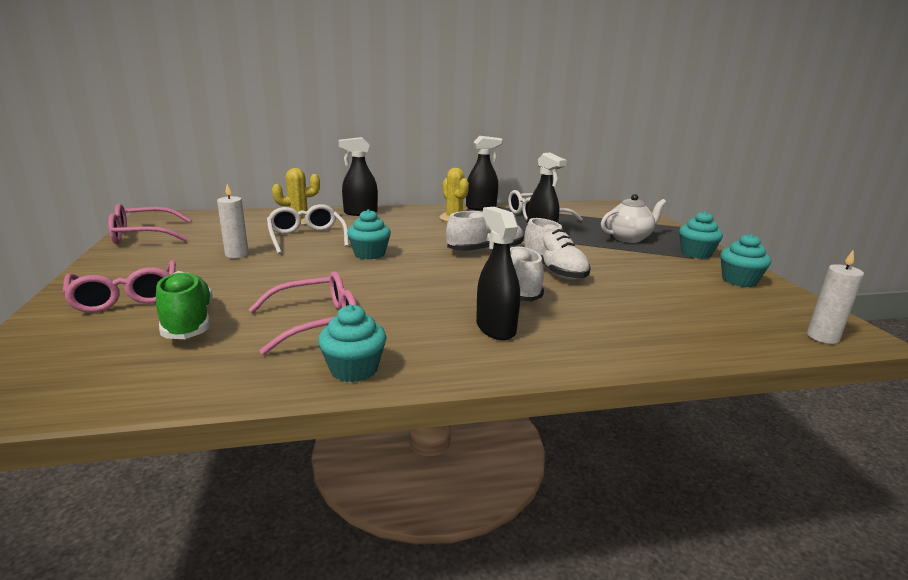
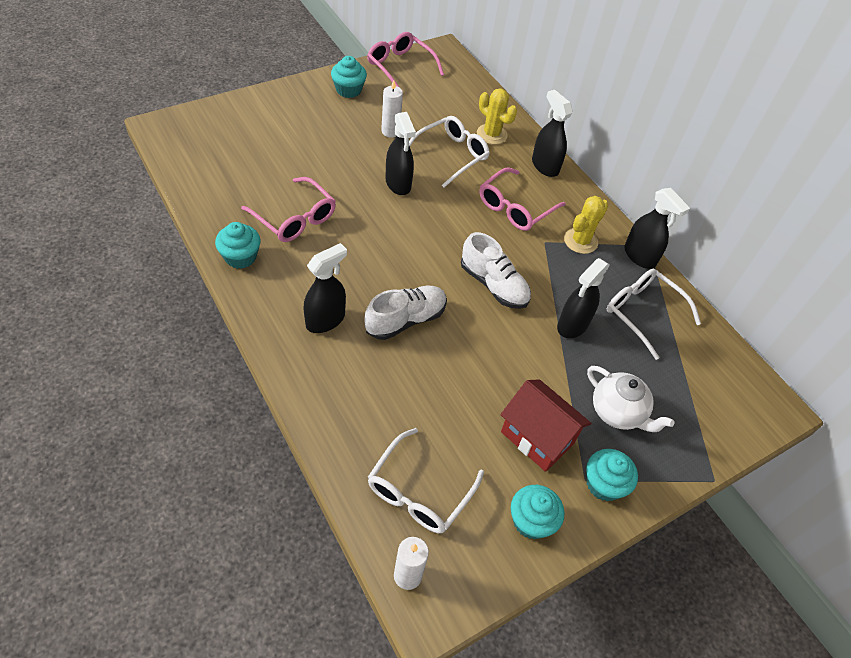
camera: 65 degrees right, 30 degrees up
(126, 297) = (293, 115): pink glasses -> pink glasses (515, 208)
(188, 322) = (270, 159): green shoe -> none
(320, 263) = (398, 184): none -> black spray bottle
(369, 254) = (436, 206): turquoise cupcake -> turquoise cupcake (348, 90)
(554, 270) = (470, 346): white shoe -> none
(655, 264) = (537, 437): none -> red house
(724, 317) = (419, 492): none -> white glasses

